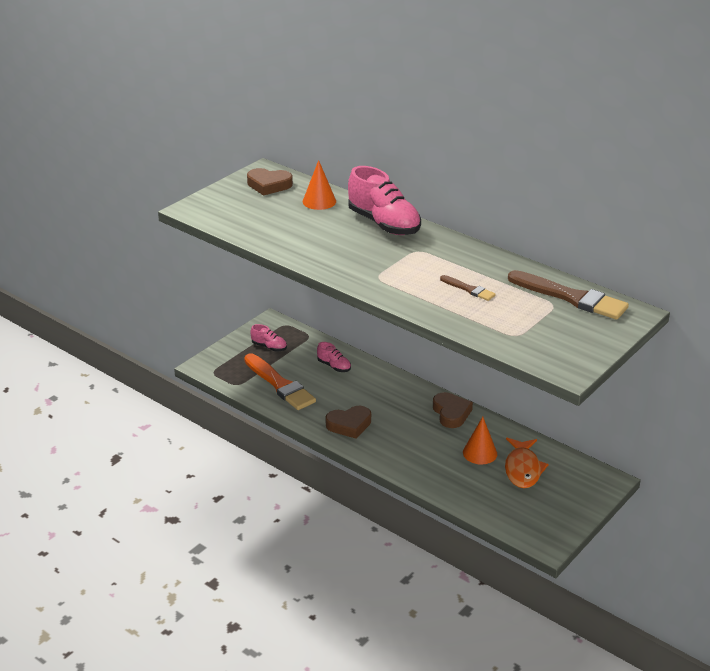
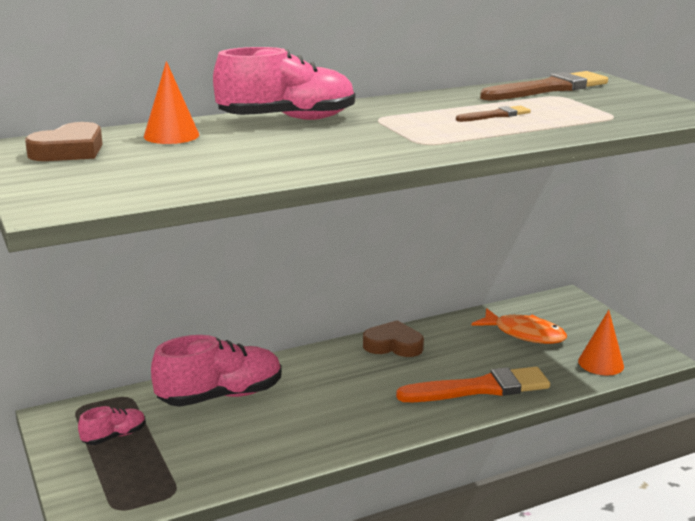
camera: 65 degrees left, 10 degrees down
(280, 384) = (216, 452): orange brush -> orange brush (480, 388)
(334, 366) = (220, 396): pink shoe -> pink shoe, size x2.06
(349, 425) = (360, 420): brown heart -> none
(480, 453) = (480, 349): orange cone -> orange cone (601, 363)

